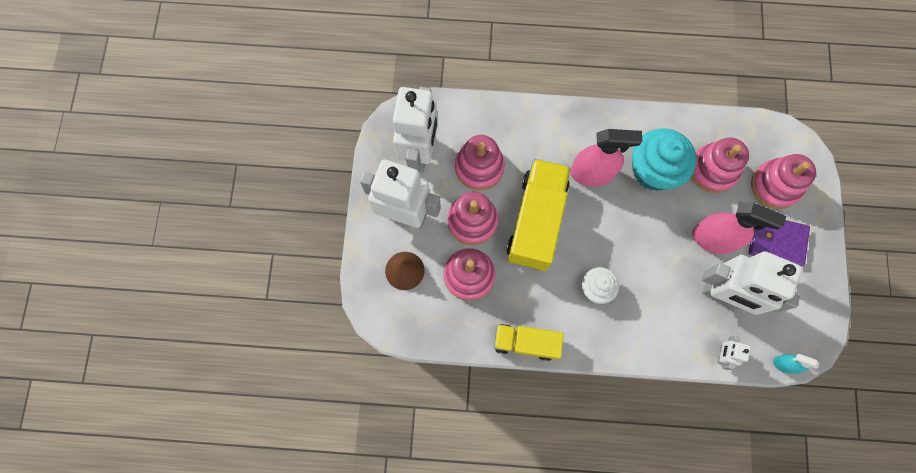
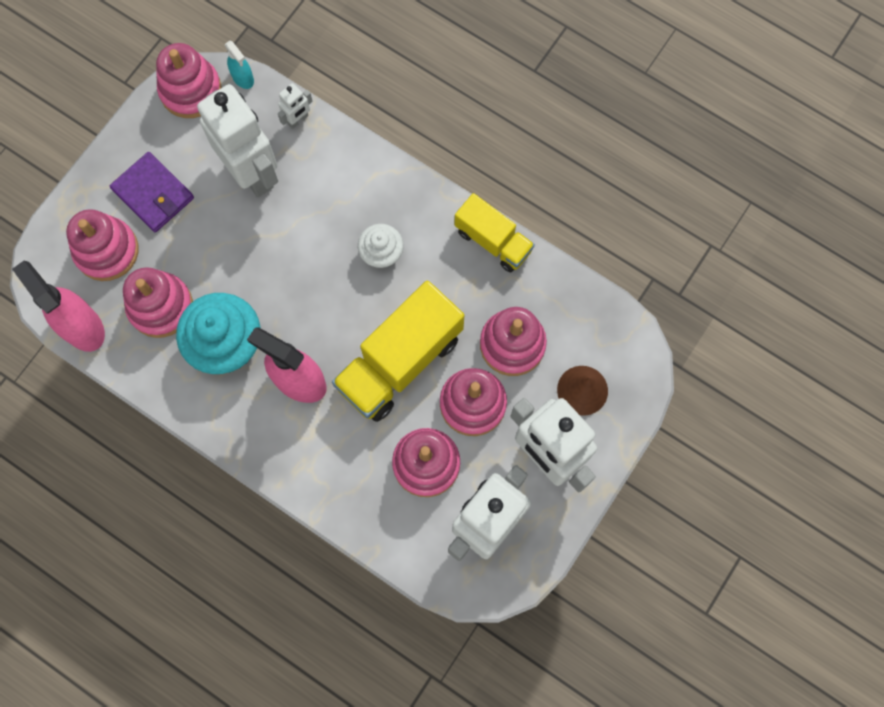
camera: 150 degrees left, 0 degrees up
(713, 239) = (218, 233): pink spray bottle -> pink spray bottle (82, 327)
(812, 332) = (190, 90): none -> pink stacking toy

